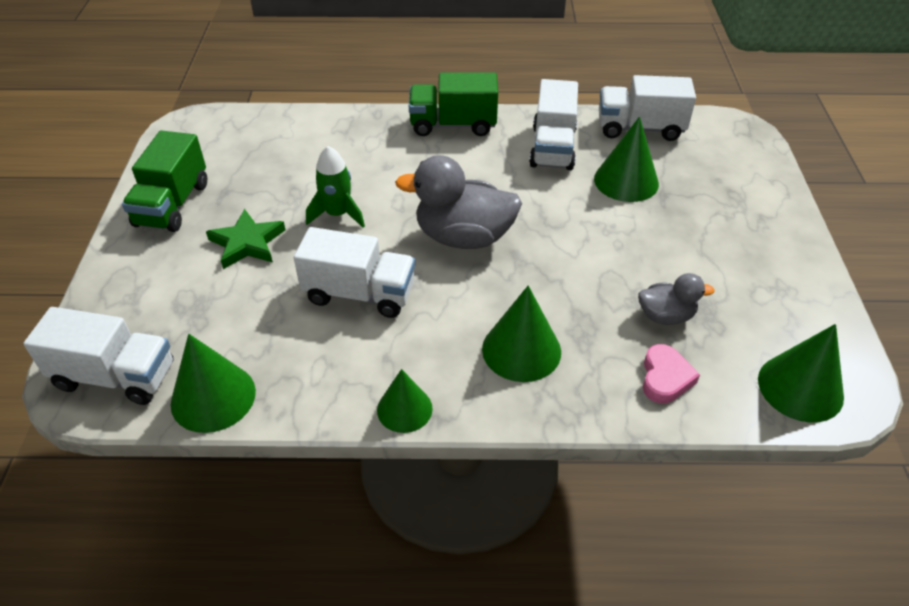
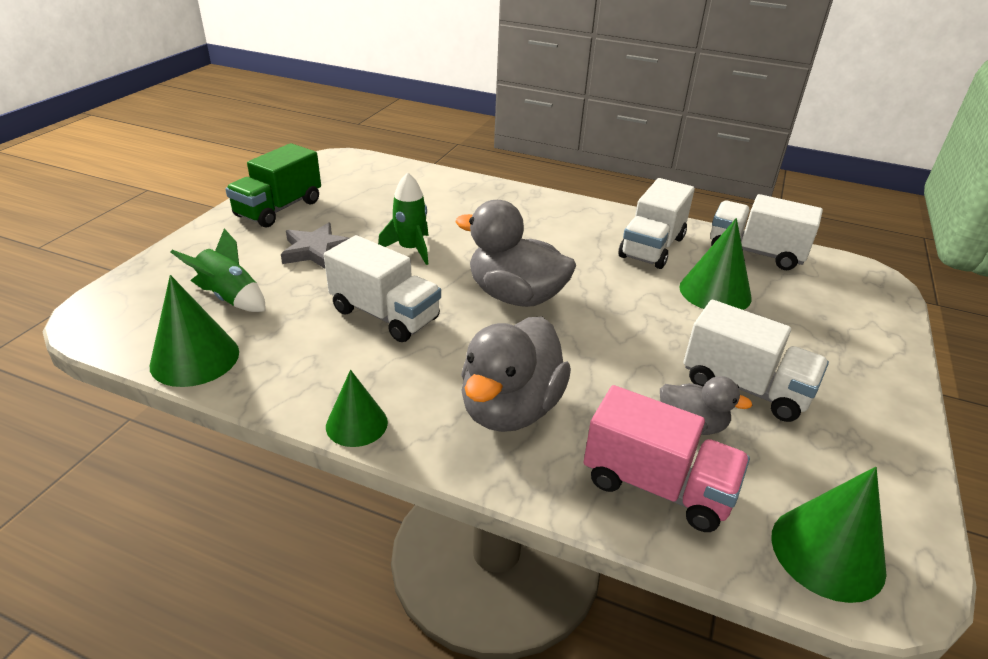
camera: 20 degrees right, 10 degrees down
(115, 376) = (131, 318): white truck -> white truck (745, 387)
(198, 322) = (230, 297): none -> green rocket
(247, 243) = (317, 250): green star -> grey star
(453, 125) = (564, 208): green truck -> none
(521, 350) = (510, 408): green cone -> grey duck
(665, 378) = (657, 486): pink heart -> pink truck

